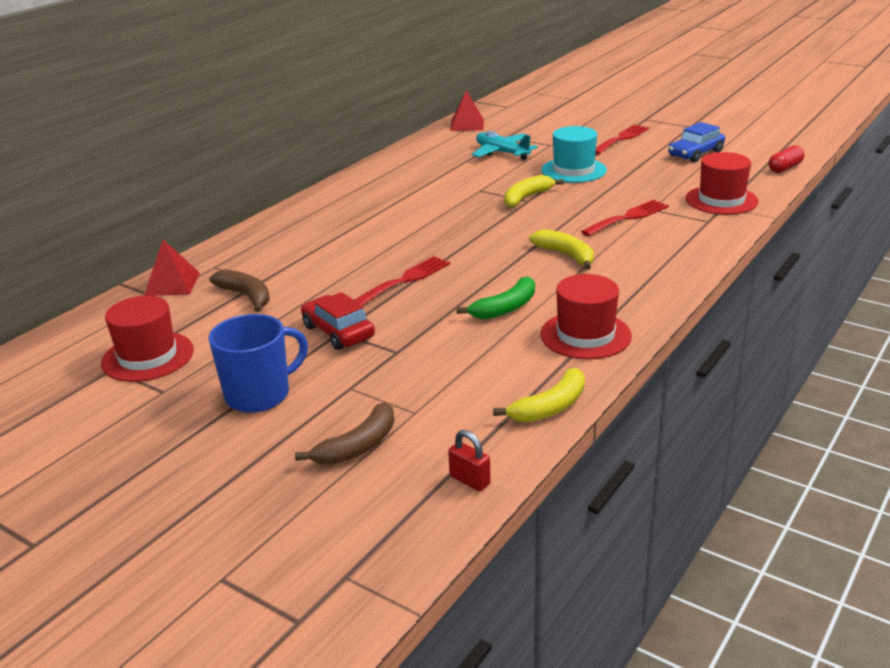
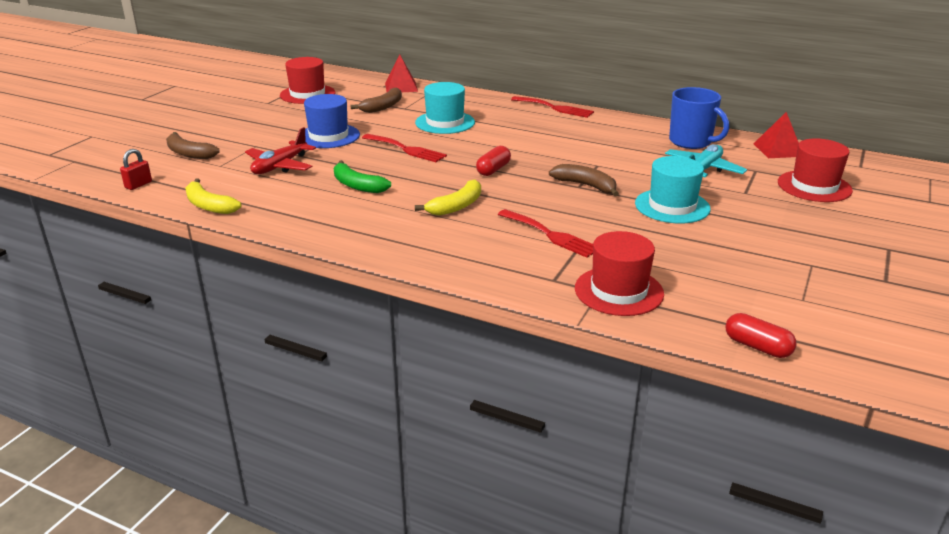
camera: 80 degrees right, 0 degrees up
(259, 395) = (255, 124): blue mug -> blue mug (691, 142)
(328, 257) = (445, 122): none -> turquoise hat
(338, 332) = (328, 136): red car -> blue hat
(432, 363) = (280, 166): none -> red plane
(479, 235) = (493, 169): none -> red capsule
(526, 197) = (586, 185): yellow banana -> brown banana
(585, 335) = (308, 216): red hat -> red hat (814, 186)
(621, 138) = (796, 232): red fork -> red fork (555, 108)
(695, 154) = (773, 280): blue car -> none

